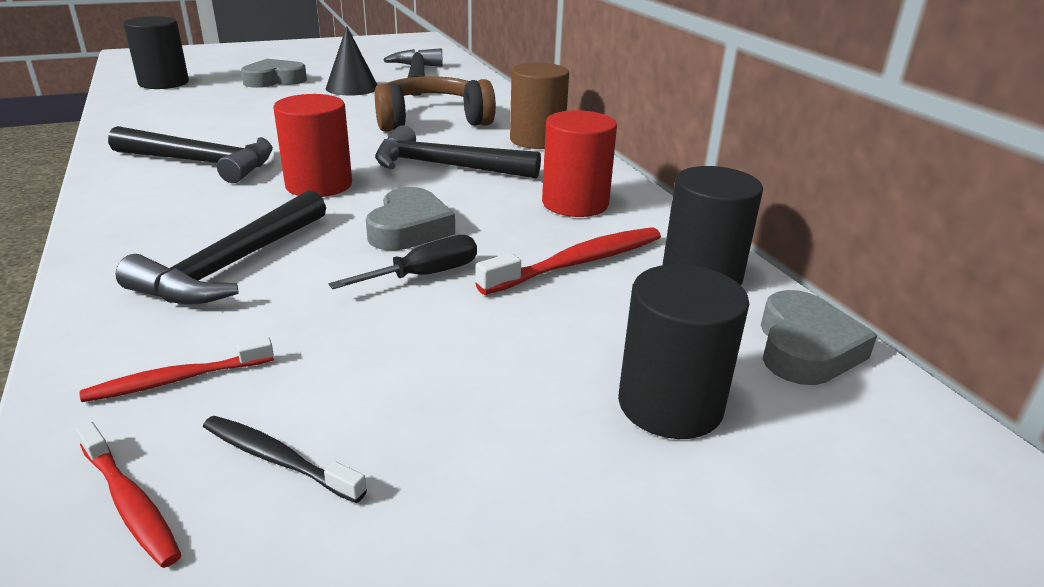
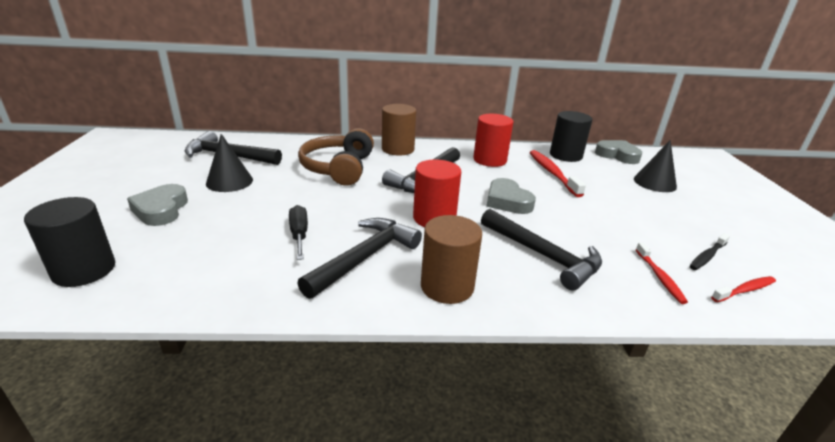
camera: 70 degrees left, 0 degrees up
(141, 208) = (447, 286): none -> brown cylinder
(409, 228) = (507, 201): grey heart -> grey heart turned 150 degrees counterclockwise
(424, 275) = (560, 206): black screwdriver -> black screwdriver (299, 234)
(670, 404) = (654, 183): black cylinder -> black cone

